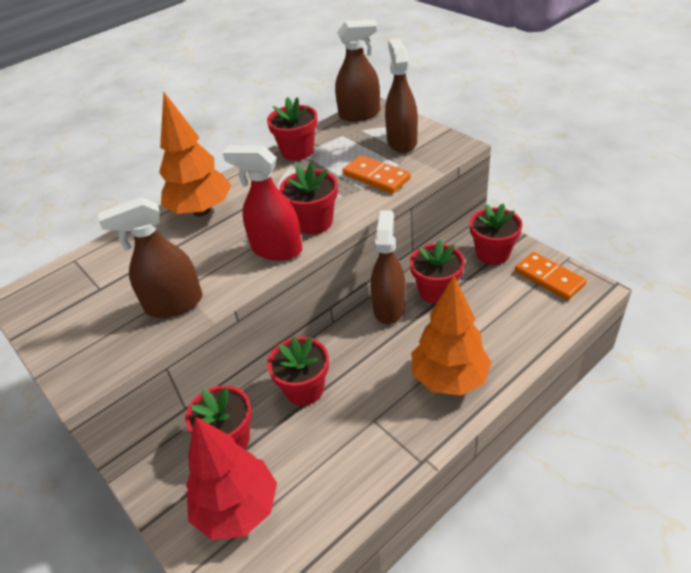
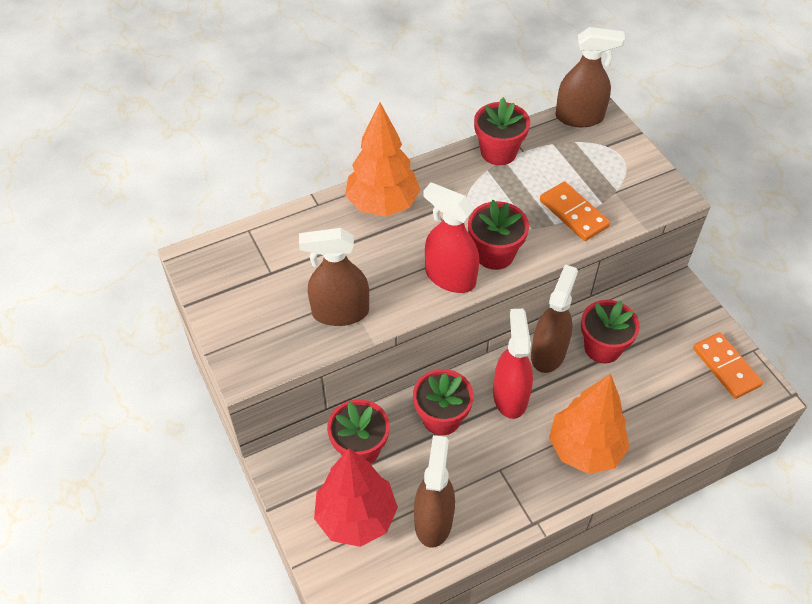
camera: 10 degrees right, 10 degrees up
(365, 352) = (510, 396): none -> red spray bottle
(402, 142) = (614, 172): brown spray bottle -> brown spray bottle (433, 520)
(492, 253) = (677, 319): red flower pot -> none

